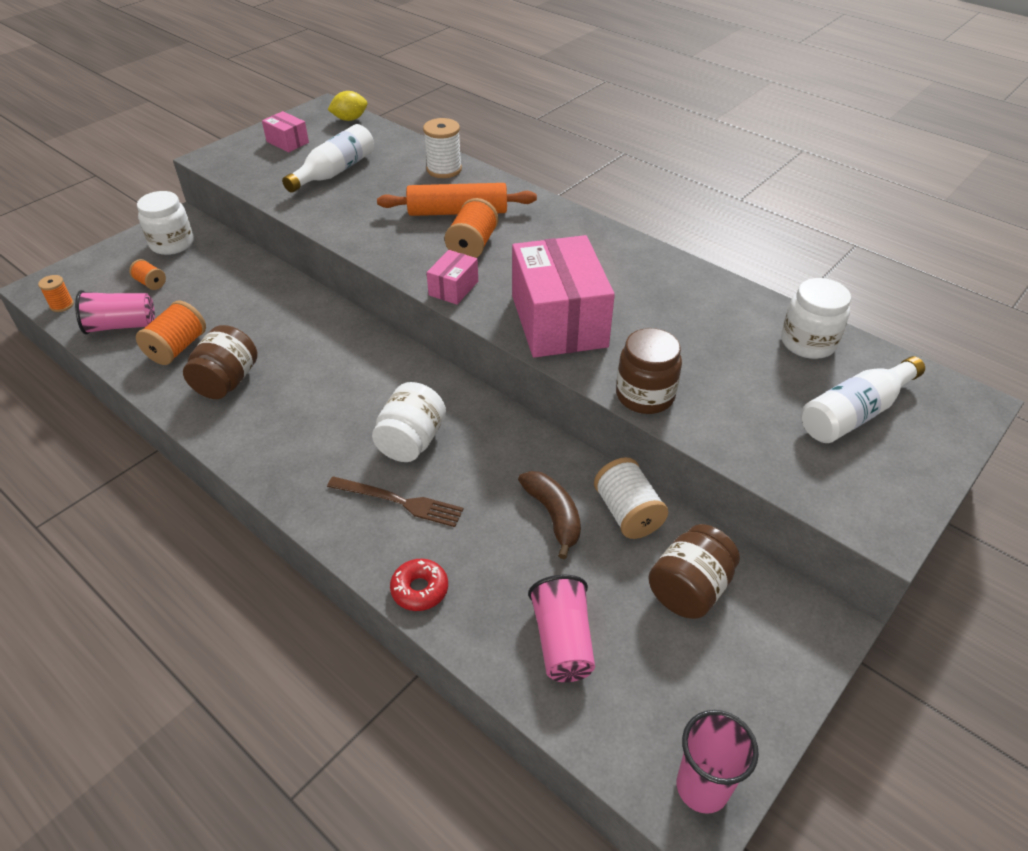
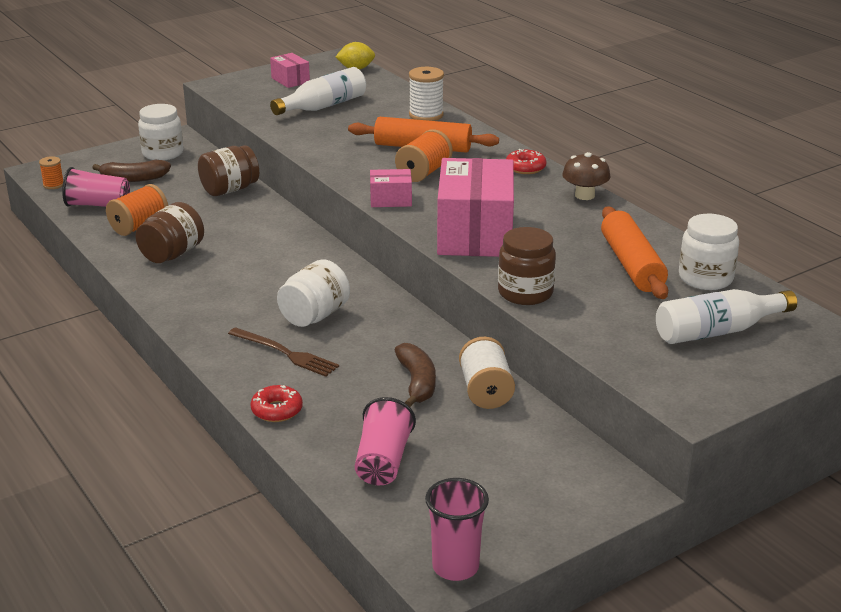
camera: 15 degrees right, 15 degrees down
(151, 283) = (133, 179): orange spool -> brown banana
(453, 288) = (391, 200): pink box -> pink box turned 45 degrees clockwise
(570, 224) = (525, 168): none -> red donut
(643, 251) = (584, 195): none -> brown mushroom
(689, 589) = (514, 448): brown jar -> brown jar (229, 190)
(730, 337) = (631, 265): none -> orange rolling pin

